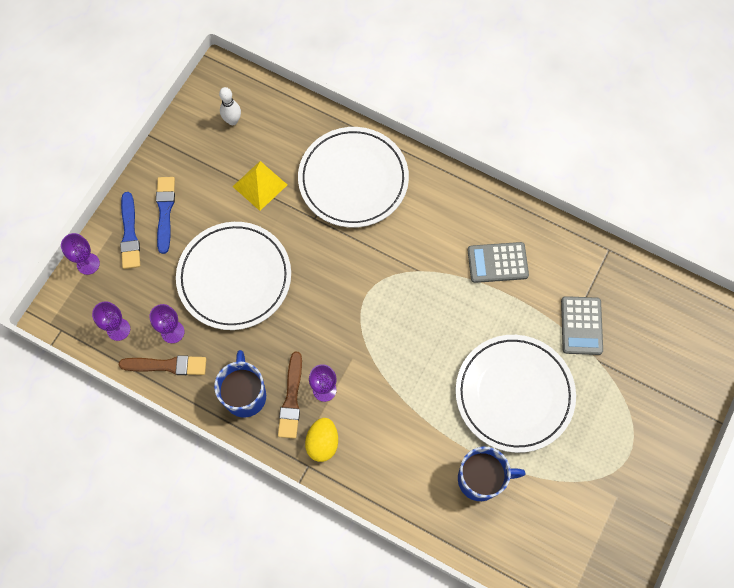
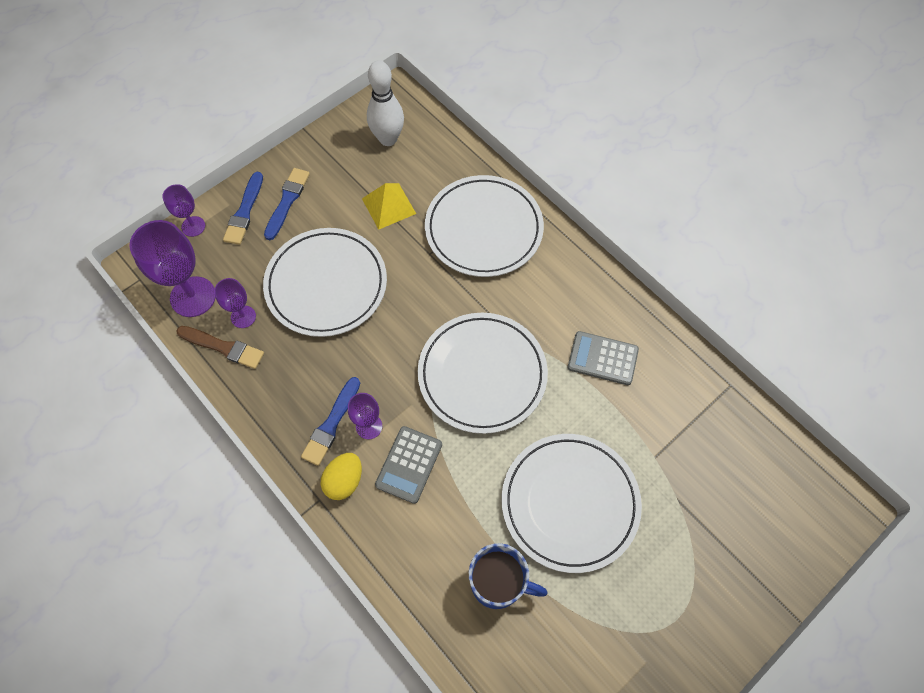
camera: 20 degrees right, 5 degrees down
(118, 329) = (193, 297): purple goblet -> purple goblet, size x1.83
(232, 120) = (388, 139): white bowling pin -> white bowling pin, size x1.68
(245, 395) = (286, 403): blue mug -> none
(291, 399) = (331, 424): brown brush -> blue brush
(402, 311) = (482, 374): none -> white plate
(581, 326) = (671, 455): grey calculator -> grey calculator (409, 464)

